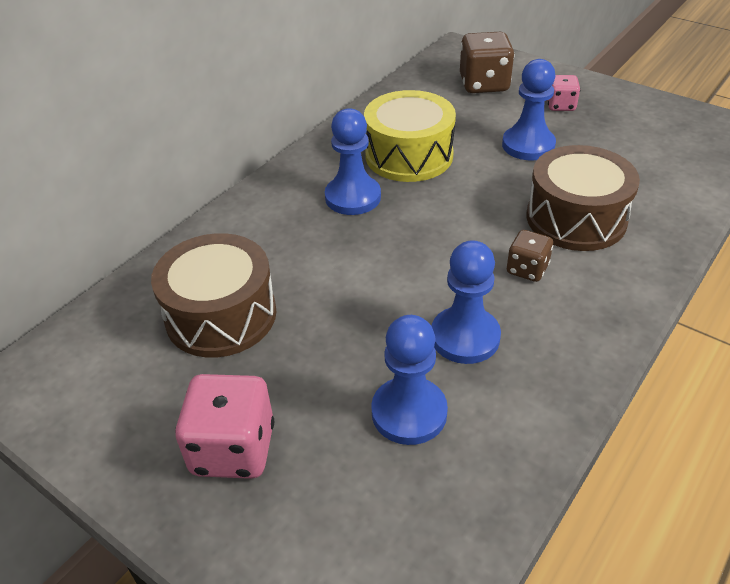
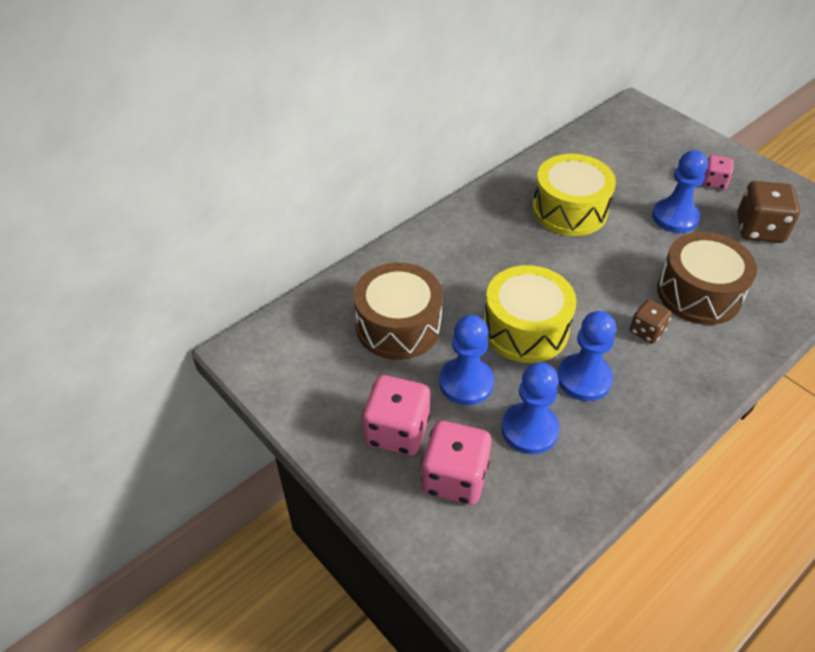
camera: 10 degrees right, 5 degrees up
(320, 497) = (454, 478): none -> pink dice
(353, 197) = (516, 241): blue pawn -> blue pawn (466, 383)
(381, 291) = (525, 329): none -> yellow drum
(484, 84) = (650, 149): brown dice -> brown dice (759, 229)

